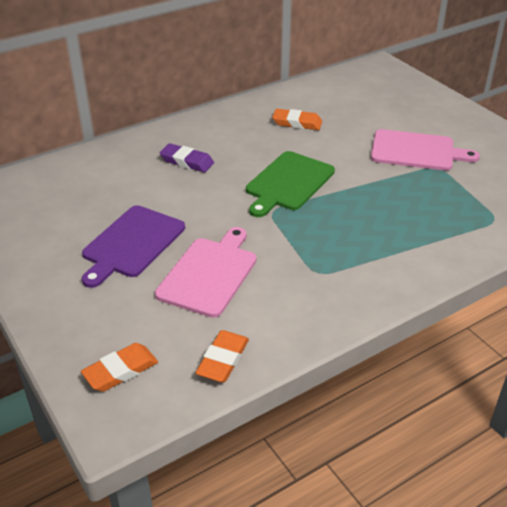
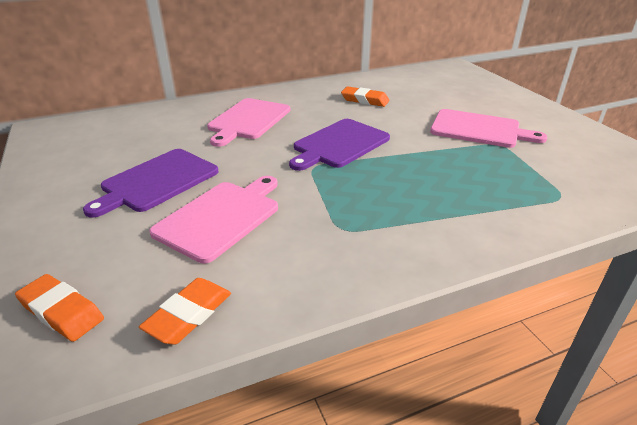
camera: 10 degrees right, 5 degrees down
(120, 371) = (61, 311): orange eraser -> orange eraser turned 60 degrees clockwise
(187, 161) = (248, 120): purple eraser -> pink cutting board
(288, 183) = (339, 144): green cutting board -> purple cutting board

